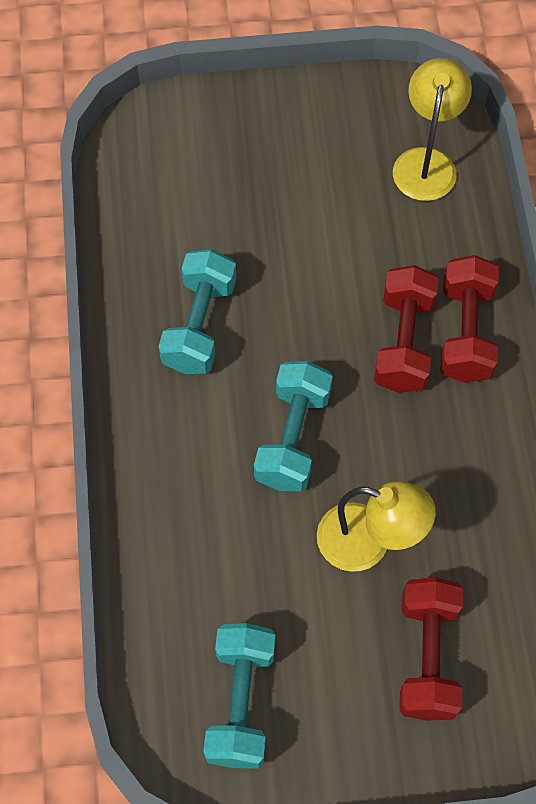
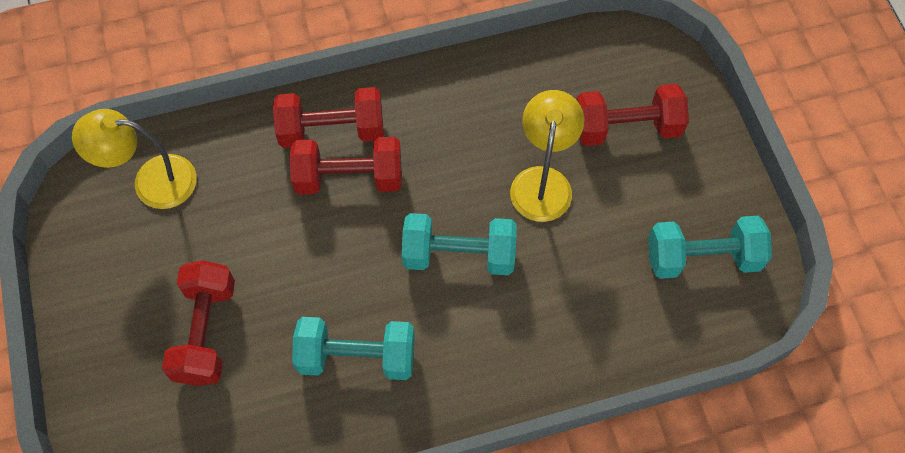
camera: 100 degrees left, 0 degrees up
(253, 198) = (206, 332): none -> red dumbbell

